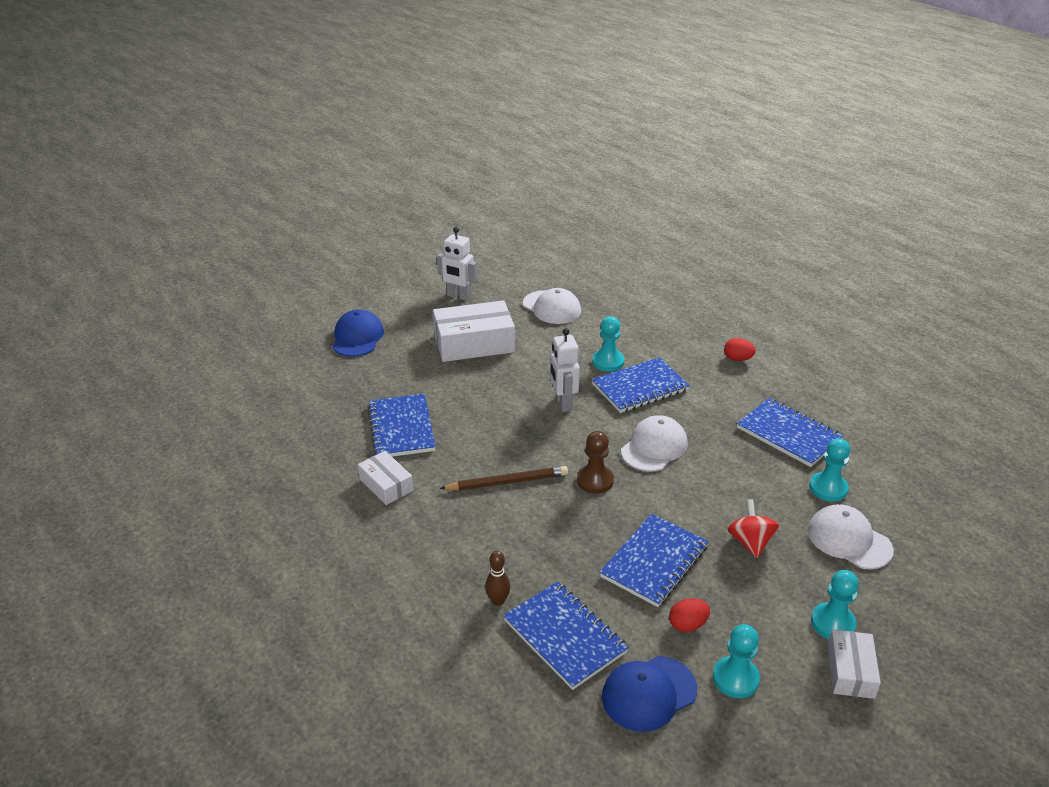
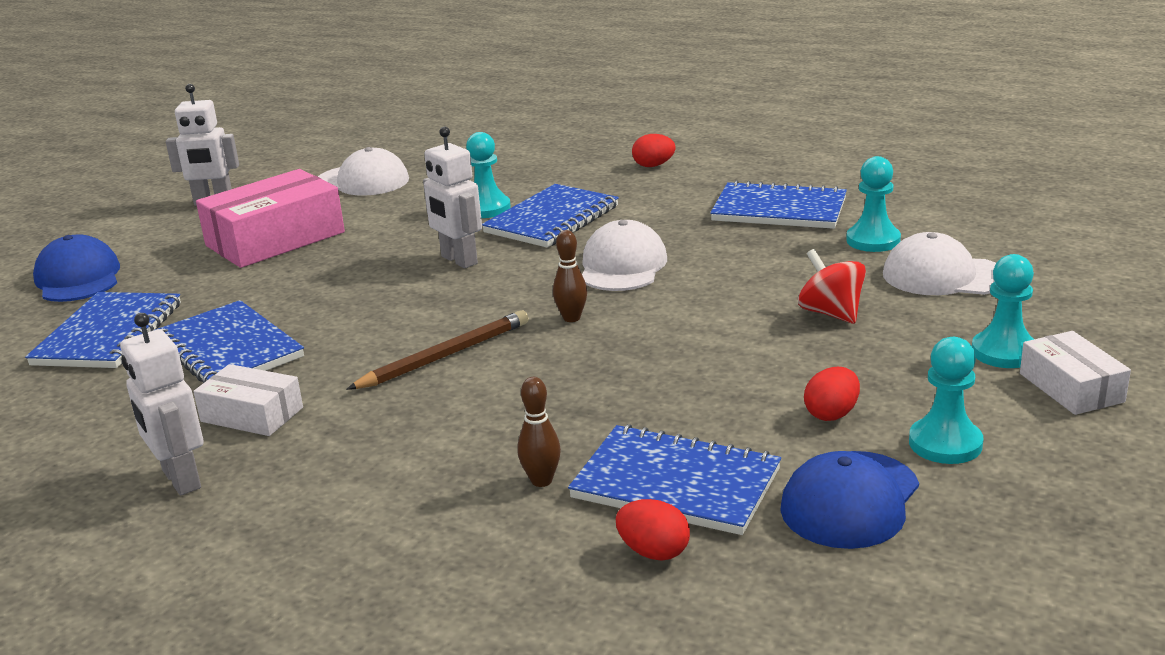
camera: 25 degrees left, 10 degrees down
(329, 518) = (180, 480): none -> white robot
(474, 343) = (275, 239): white box -> pink box
(520, 678) = (653, 552): none -> red egg
(595, 480) = (571, 318): brown pawn -> brown bowling pin
(654, 562) = (727, 369): blue notebook -> blue notebook (109, 334)

